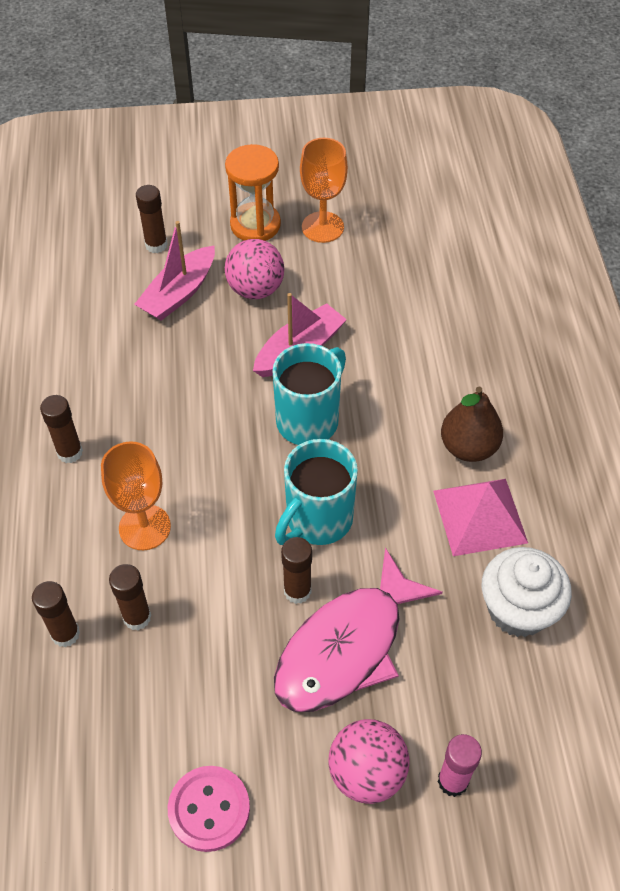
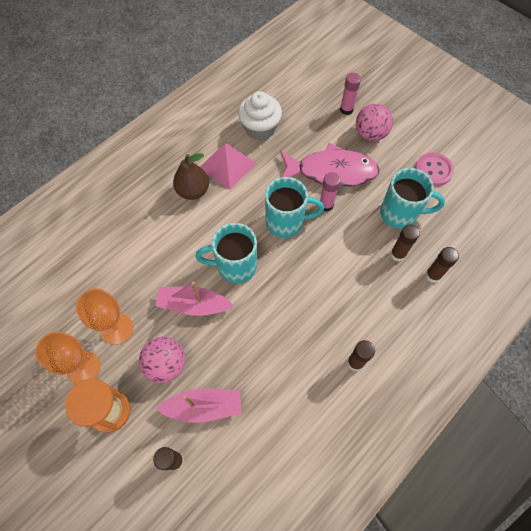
camera: 130 degrees left, 10 degrees up
(144, 527) = (357, 289): orange goblet -> orange goblet (117, 329)
(188, 679) = (400, 214): none -> turquoise mug
(297, 591) = (326, 205): brown glue stick -> pink glue stick

